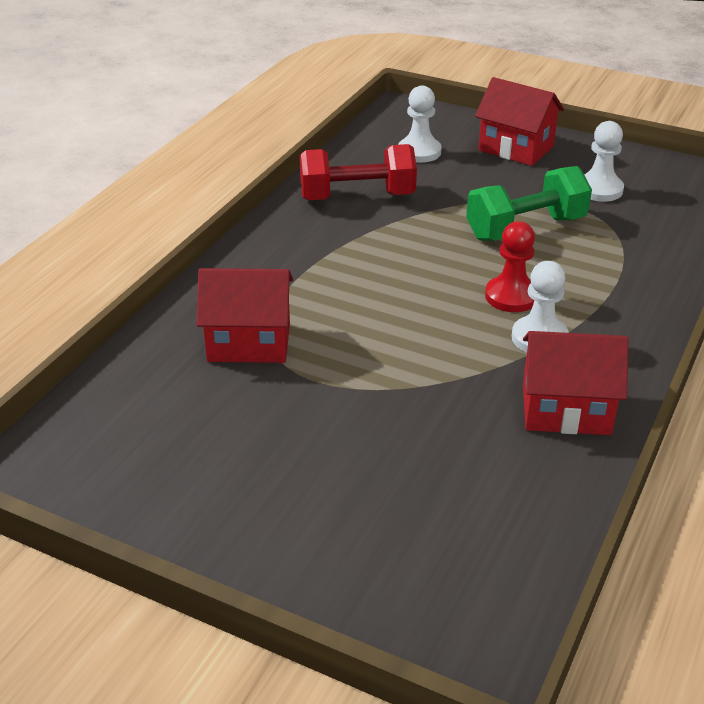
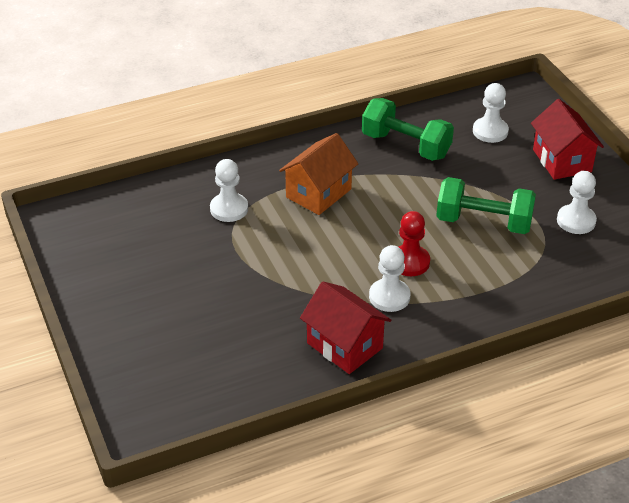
camera: 40 degrees right, 5 degrees up
(249, 342) = (229, 209): red house -> white pawn
(329, 279) = (318, 193): none -> orange house
(357, 197) = (406, 145): red dumbbell -> green dumbbell

